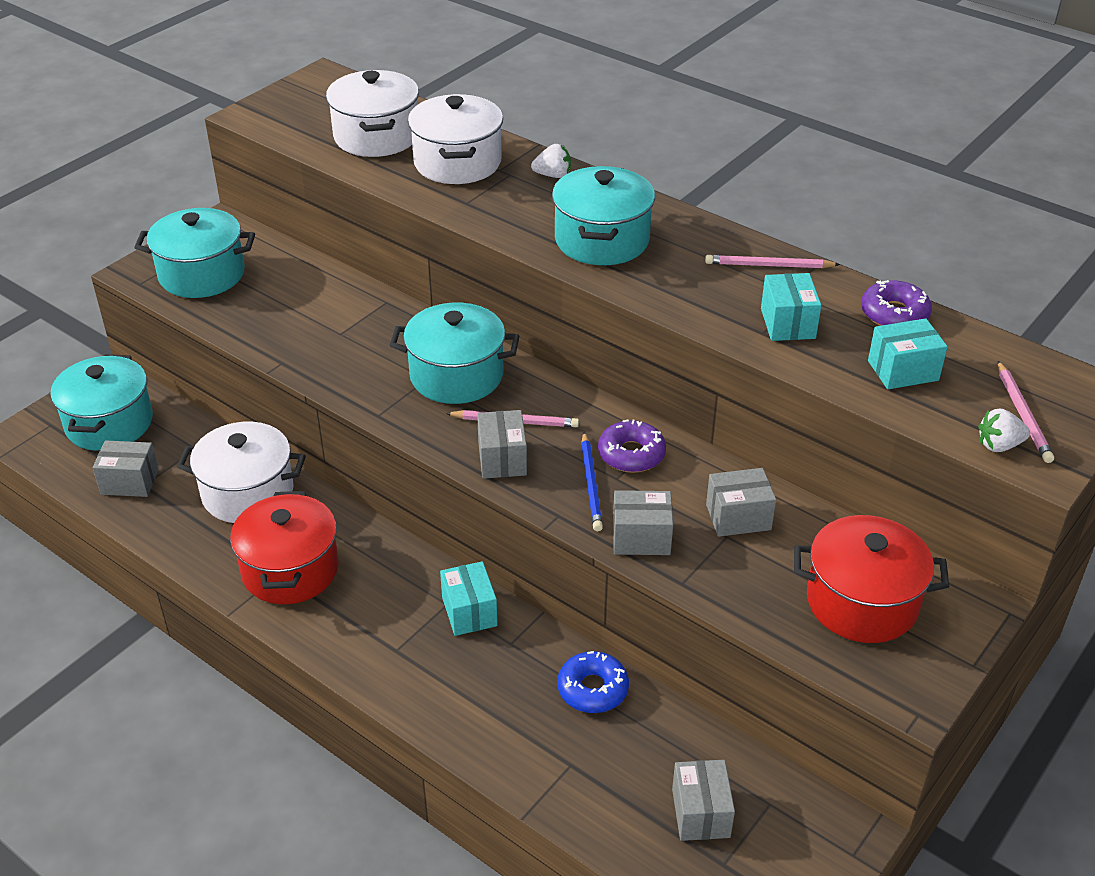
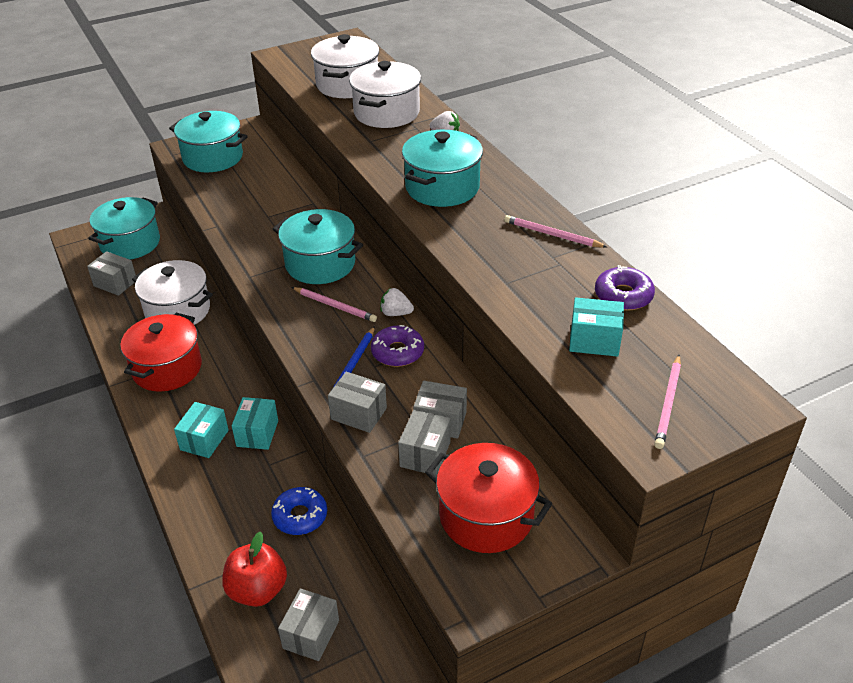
camera: 25 degrees right, 0 degrees up
(502, 459) = (306, 329): grey box -> grey box (425, 454)
(604, 789) = (257, 590): none -> red apple
(788, 323) = (531, 281): turquoise box -> turquoise box (204, 440)
(999, 445) = (627, 422): white strawberry -> white strawberry (396, 313)

